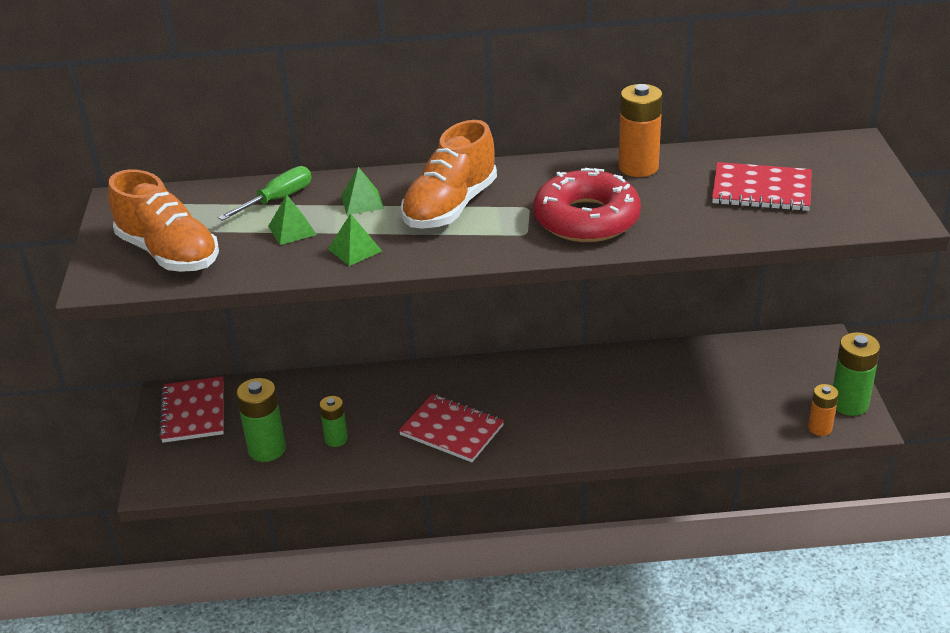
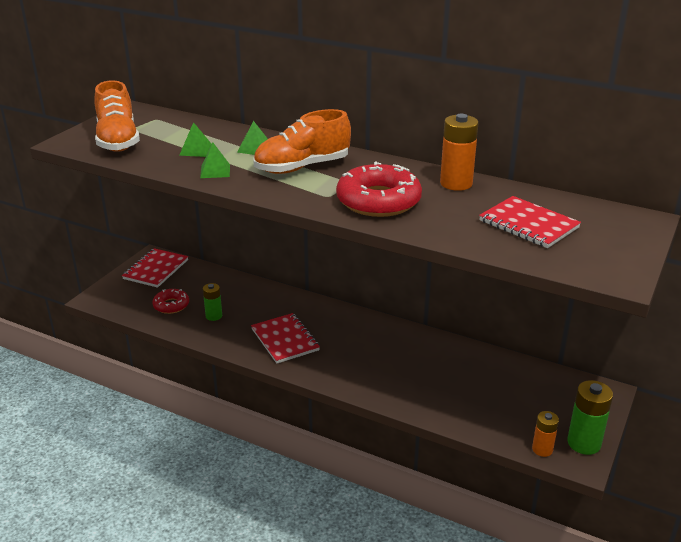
camera: 30 degrees right, 5 degrees down
(267, 449) = (171, 305): green battery -> red donut
(278, 199) = (211, 133): green screwdriver -> none

